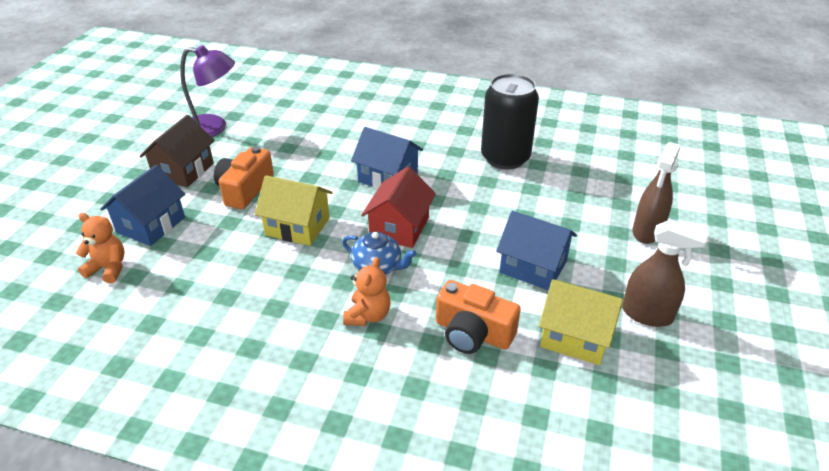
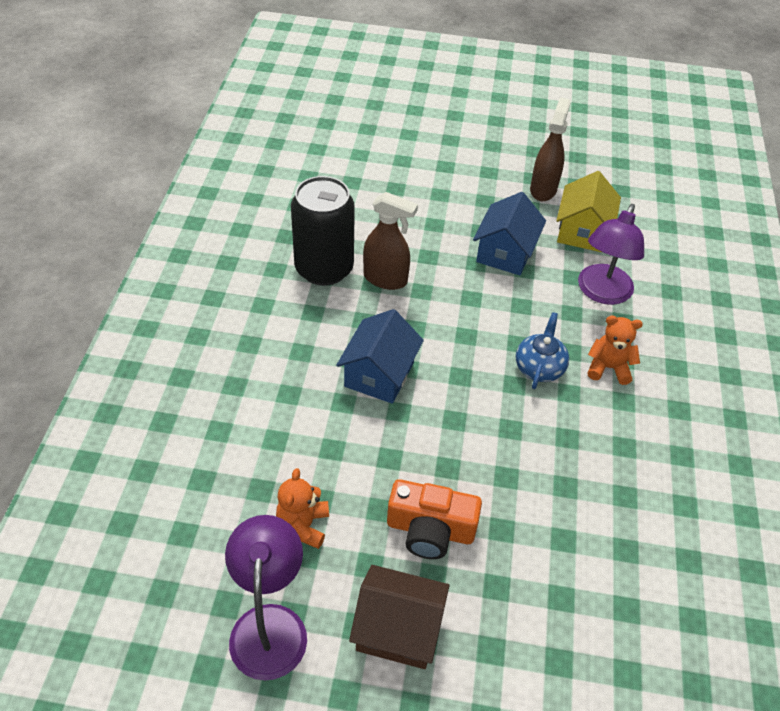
camera: 100 degrees left, 10 degrees up
(108, 268) = (625, 647): orange teddy bear -> orange teddy bear (303, 525)
(151, 225) = (530, 627): blue house -> none
(297, 226) = (493, 452): yellow house -> none
(399, 227) = (472, 355): red house -> none
(473, 333) = (601, 293): orange camera -> purple lamp
(647, 232) = (436, 177): brown spray bottle -> brown spray bottle (385, 279)

